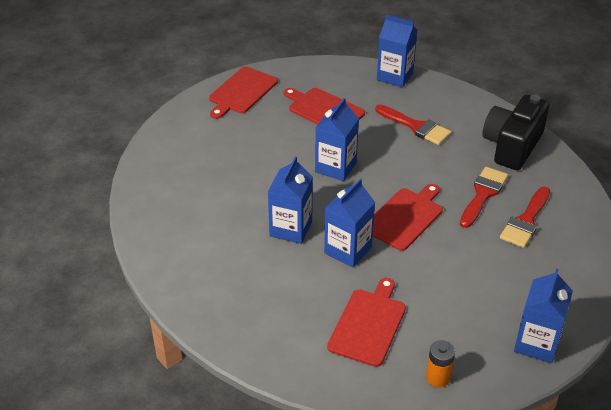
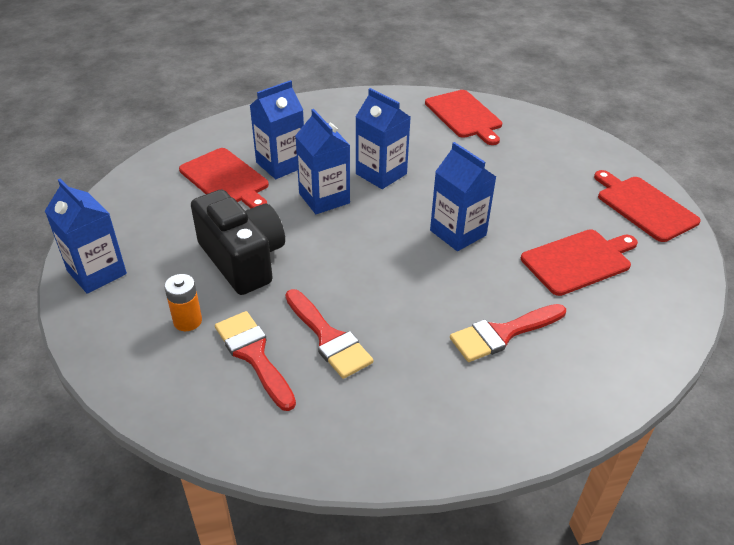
camera: 115 degrees right, 0 degrees up
(395, 76) = (641, 363): blue carton -> blue carton (281, 164)
(405, 217) = (340, 254): red cutting board -> red cutting board (464, 116)
(438, 377) = (134, 196): orange battery -> orange battery (187, 321)
(512, 146) = (403, 421): black camera -> black camera (242, 259)

